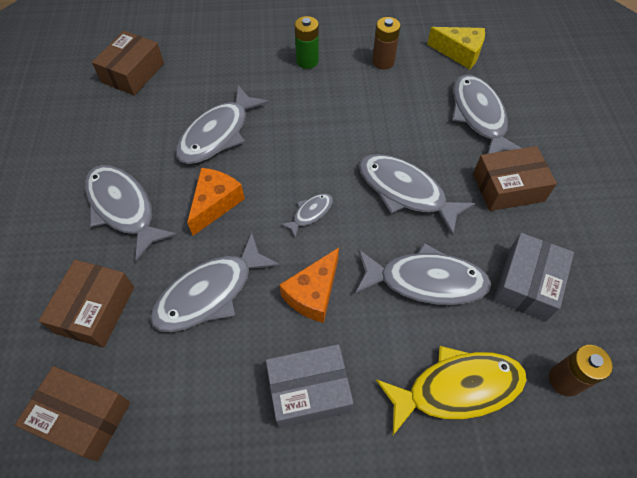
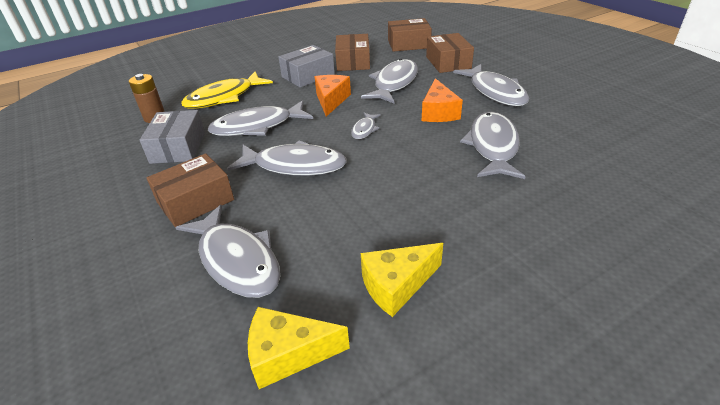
camera: 155 degrees right, 20 degrees down
(123, 208) = (495, 92): grey fish -> grey fish turned 45 degrees clockwise
(133, 73) = (641, 159): brown box -> brown box (353, 62)
(307, 61) = (492, 244): green battery -> none
(383, 62) = (396, 285): brown battery -> yellow cheese

